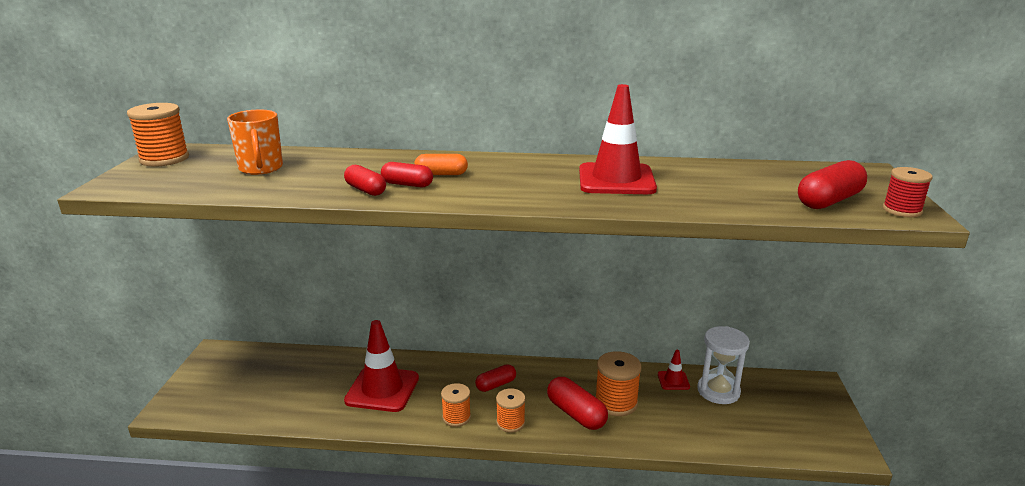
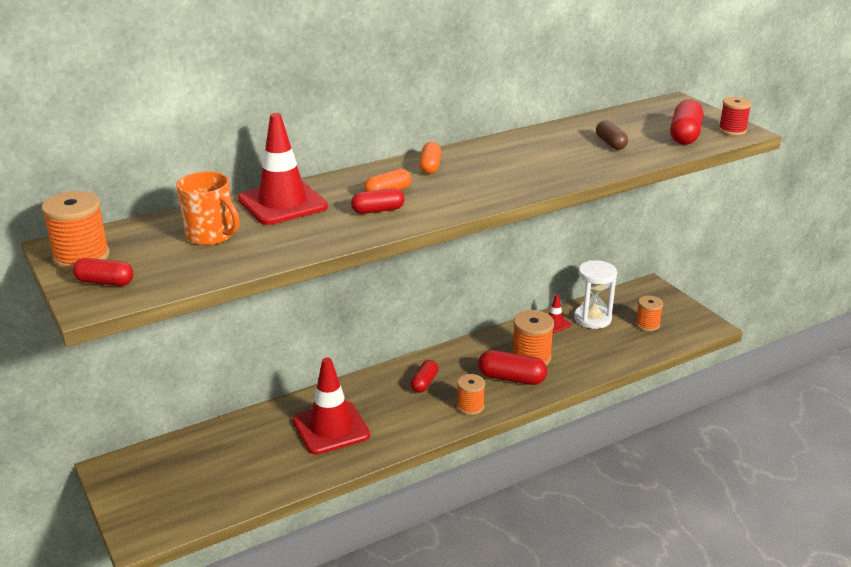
camera: 35 degrees left, 5 degrees up
(365, 190) = (353, 226): red capsule -> red capsule (105, 282)
(456, 417) = (423, 421): orange spool -> orange spool (647, 324)
(512, 165) = (430, 166): none -> orange capsule
(616, 180) = (529, 157): red traffic cone -> red traffic cone (282, 203)
(724, 188) = (610, 143): none -> brown capsule

